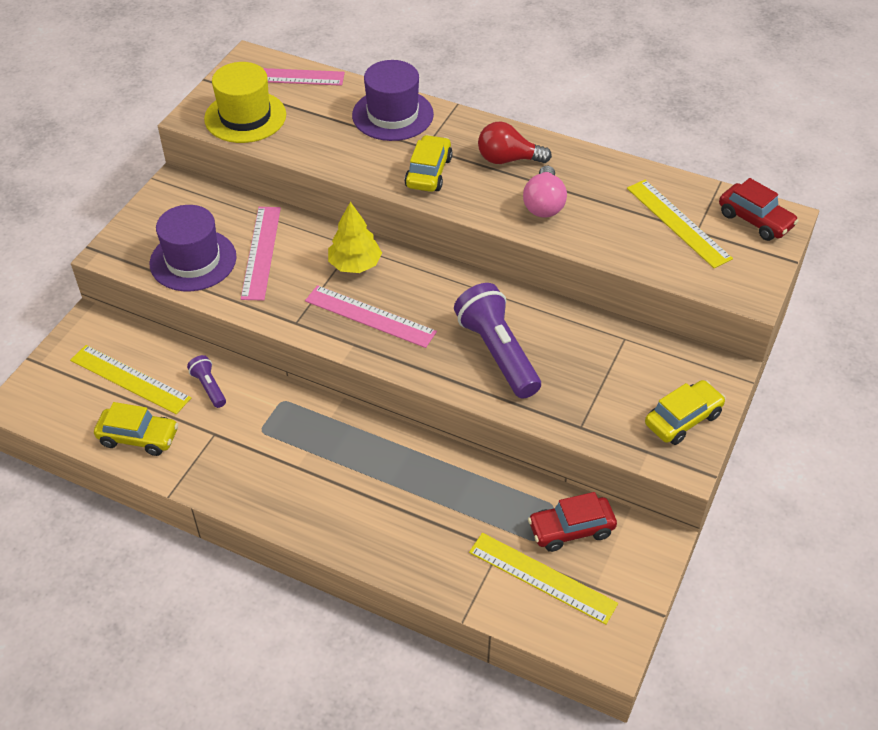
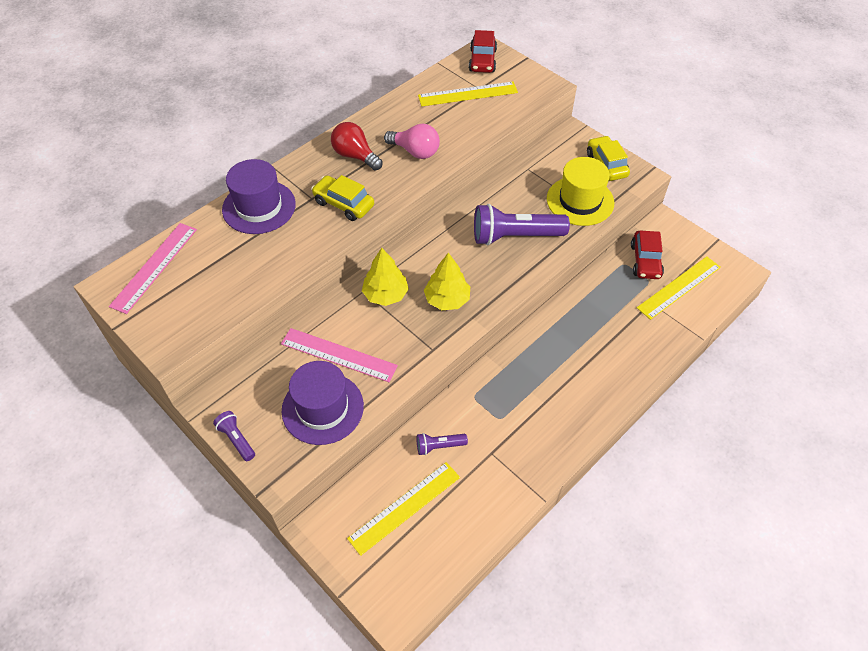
camera: 70 degrees left, 5 degrees up
(138, 437) = (475, 512): yellow car -> none
(140, 214) = (236, 439): none -> purple flashlight
(245, 117) = (194, 307): yellow hat -> yellow hat (580, 201)
(370, 316) = (447, 299): pink ruler -> yellow tree
(508, 159) = (355, 156): red light bulb -> red light bulb turned 105 degrees clockwise
(755, 220) = (482, 61): red car -> red car turned 120 degrees clockwise

